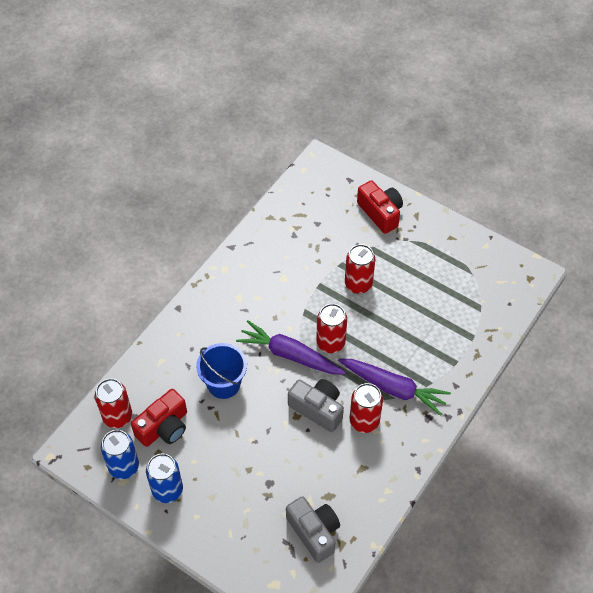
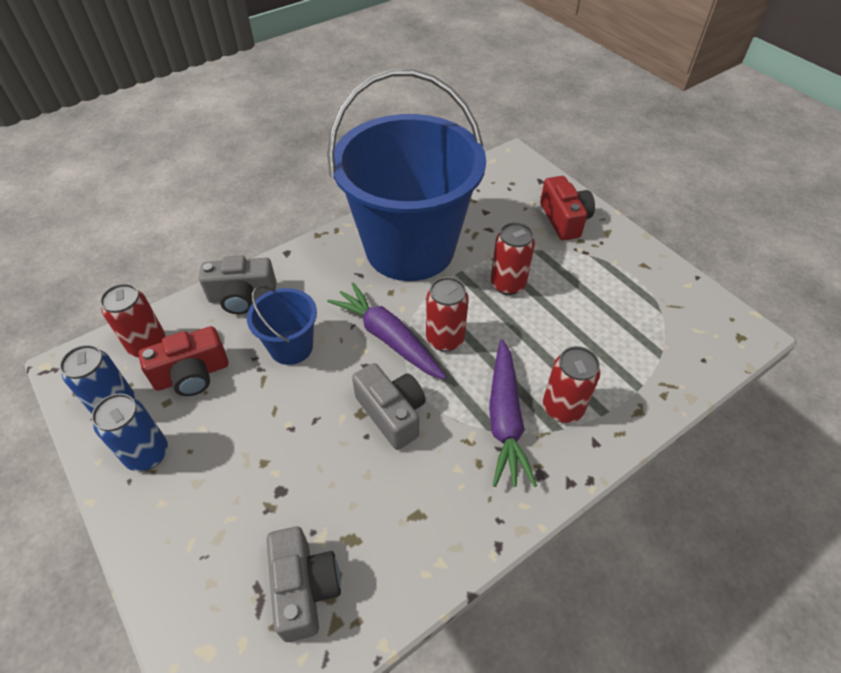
camera: 20 degrees right, 5 degrees down
(165, 356) = (242, 297): none -> grey camera
(272, 275) = (410, 248): none -> blue bucket
(364, 421) = (447, 450): red can -> red can (562, 408)
(393, 388) = (505, 419): purple carrot -> purple carrot turned 45 degrees clockwise

